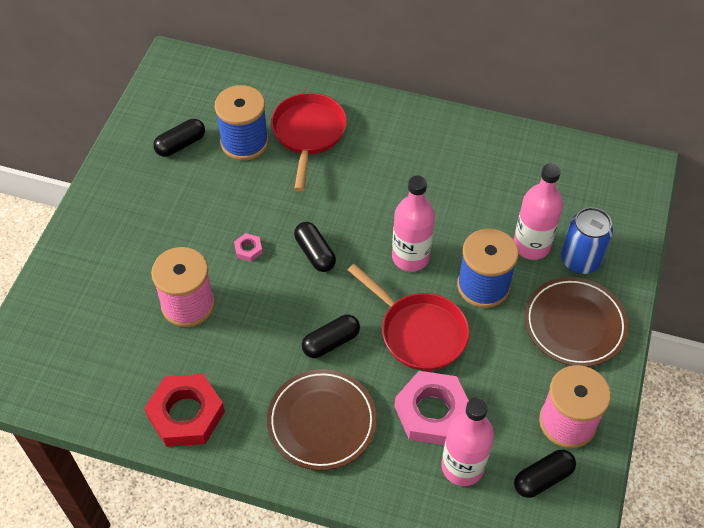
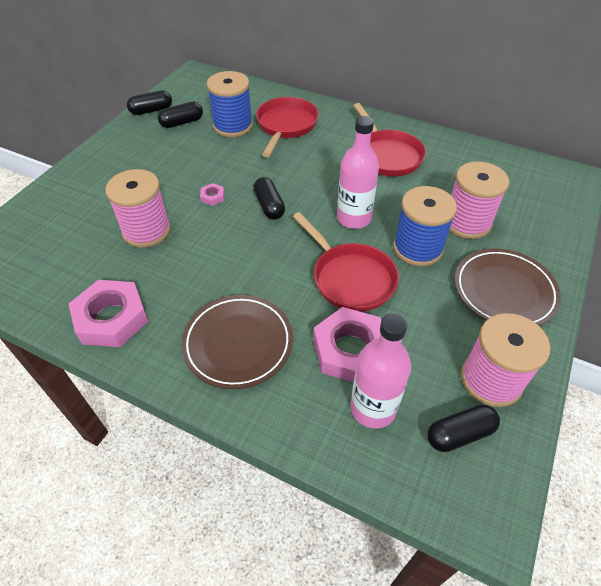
camera: 10 degrees right, 5 degrees down
(186, 414) = (111, 318): red nut -> pink nut
(331, 342) = (265, 276): black capsule -> black capsule (151, 110)
(434, 164) = (387, 155): none -> red pan
(531, 245) = (467, 222): pink bottle -> pink spool
(580, 260) = (512, 239): blue can -> none

